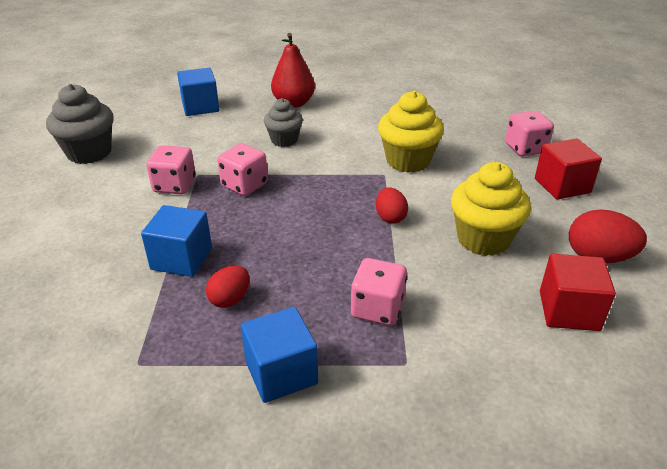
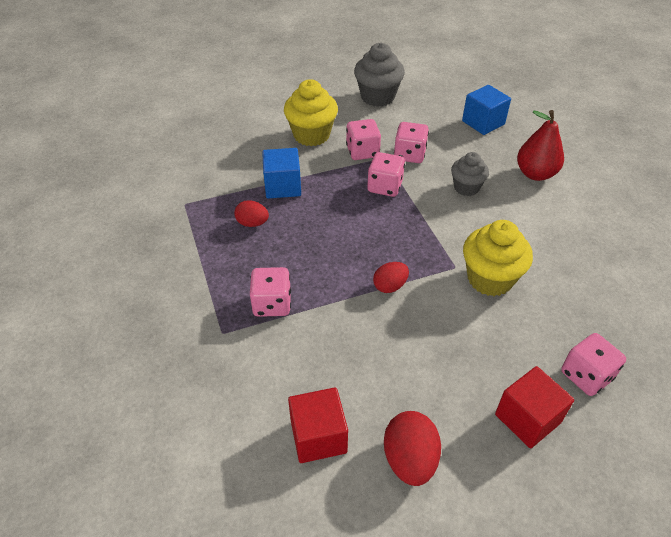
camera: 70 degrees right, 10 degrees up
(208, 158) = (409, 155): none -> pink dice
(281, 373) = (195, 269): blue cube -> none
(483, 239) = (392, 359): yellow cupcake -> yellow cupcake (311, 135)

